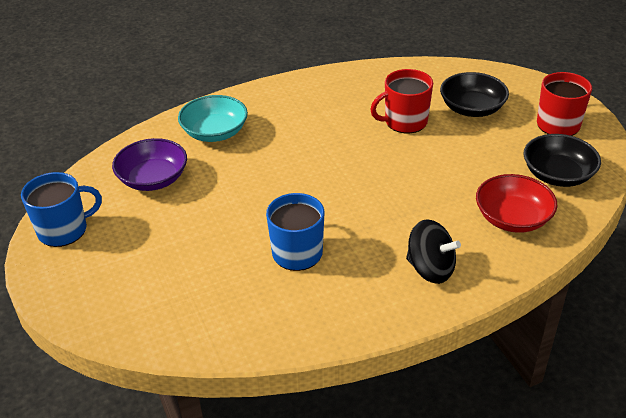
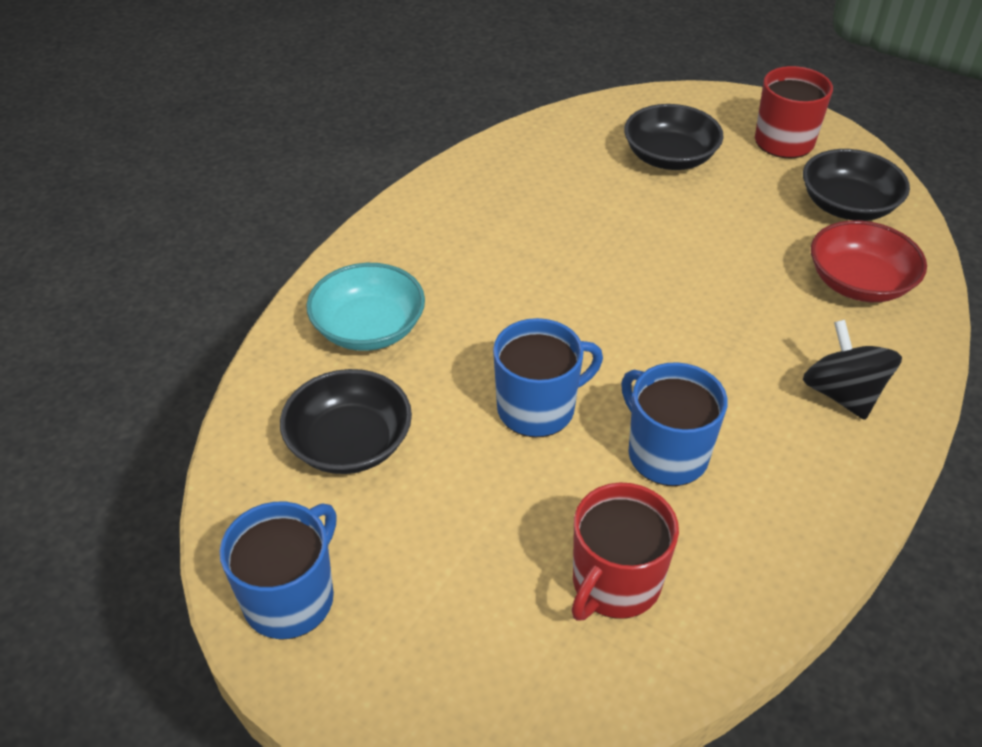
camera: 35 degrees left, 5 degrees up
(153, 179) = (350, 443): purple bowl -> black bowl
(256, 202) = (538, 408): none -> blue mug
(405, 122) = (609, 207): red mug -> red mug (615, 583)
(430, 269) = (842, 394): black spinning top -> black spinning top turned 105 degrees counterclockwise

